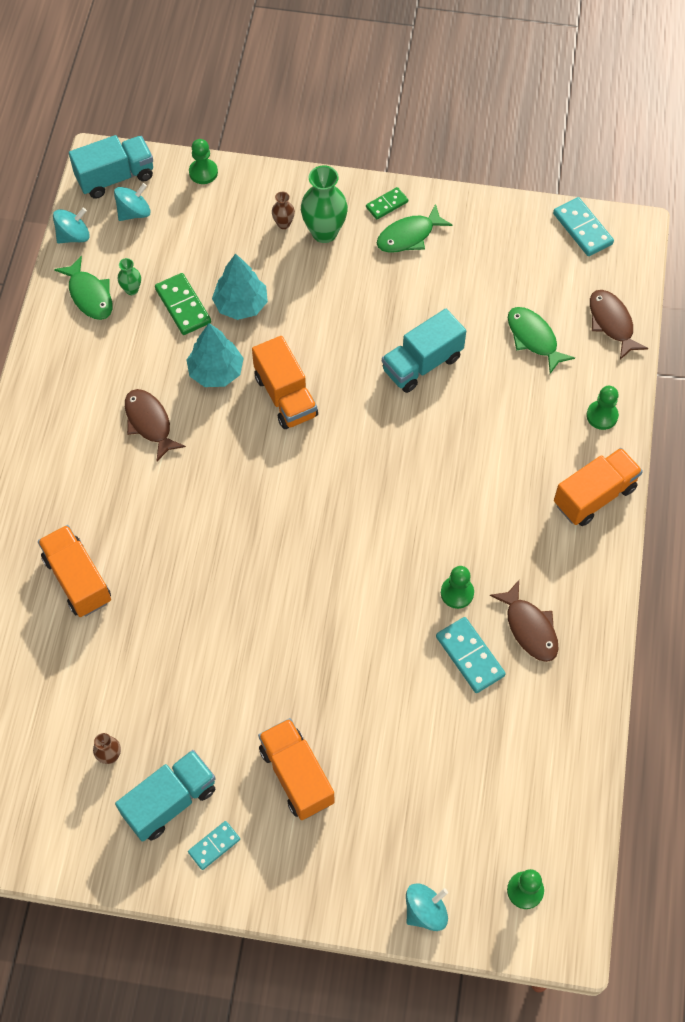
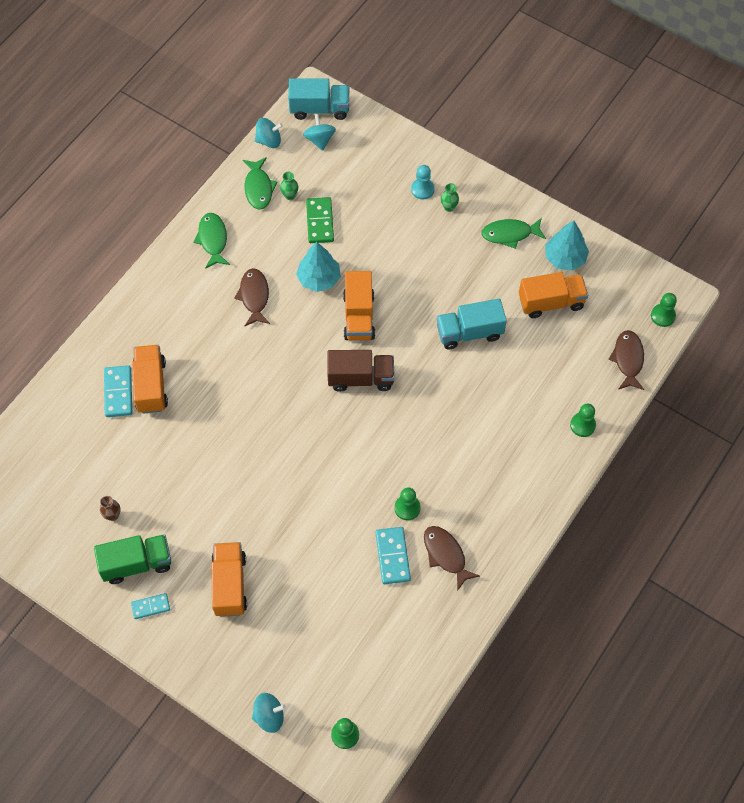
camera: 25 degrees right, 0 degrees up
(134, 212) = (320, 140): turquoise spinning top -> turquoise spinning top turned 90 degrees counterclockwise
(170, 801) = (136, 564): turquoise truck -> green truck
(203, 172) = (384, 129): green pawn -> green pawn (663, 316)
(241, 305) = (361, 237): turquoise tree -> turquoise tree (565, 258)
(283, 224) = (422, 189): brown vase -> turquoise pawn
(324, 232) = (449, 207): green vase -> green vase, size x0.50
(325, 466) = (360, 378): none -> brown truck
(387, 205) = (506, 204): green domino -> none
(529, 628) = (446, 555): brown fish -> brown fish turned 150 degrees clockwise
(534, 338) = (562, 347): green fish -> green fish (213, 240)
(582, 229) = (644, 279): turquoise domino -> turquoise domino (118, 392)
(594, 496) = (545, 481): orange truck -> orange truck (551, 302)

